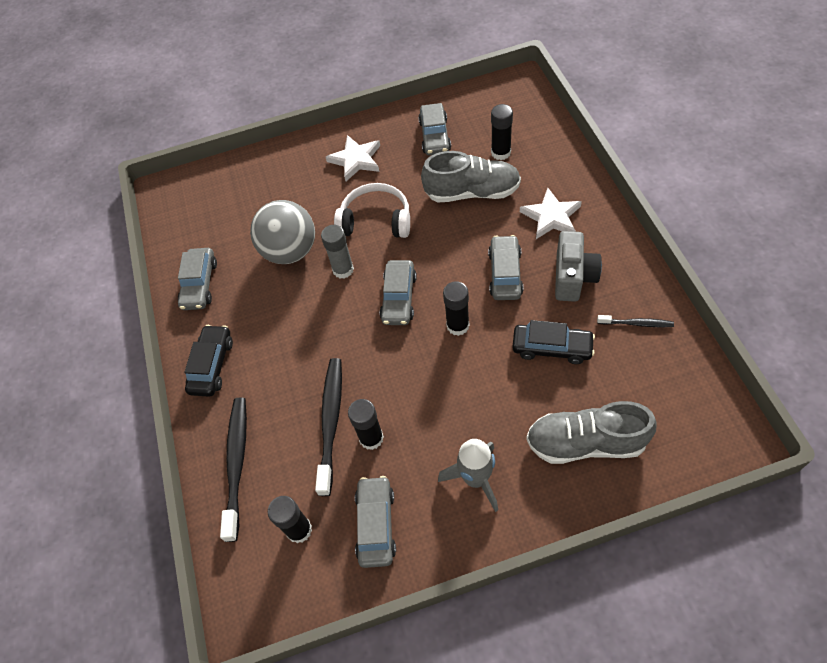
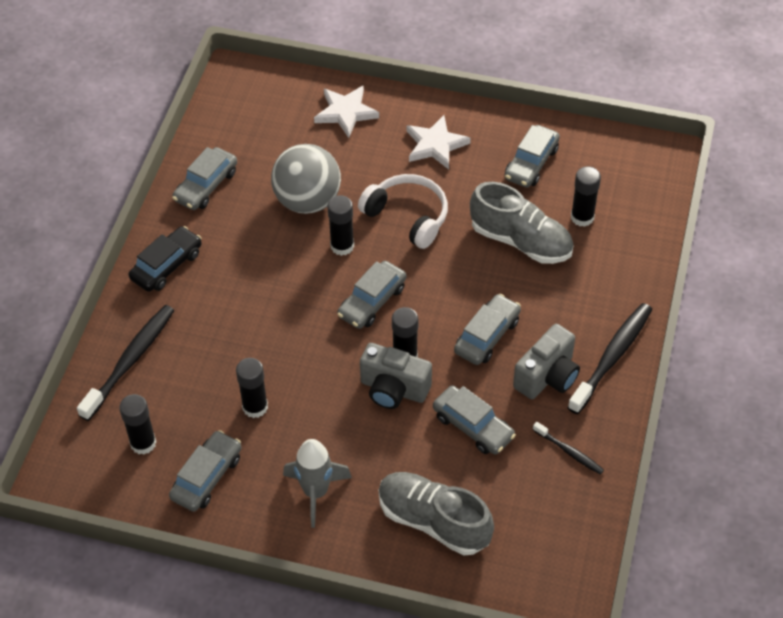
camera: 25 degrees right, 5 degrees down
(331, 422) = (231, 373): black toothbrush -> black toothbrush (612, 357)
(343, 270) = (342, 246): grey glue stick -> black glue stick
(469, 356) = (393, 389): none -> grey camera
(551, 217) = (577, 308): white star -> white star (346, 112)
(552, 348) = (473, 426): black car -> grey car

